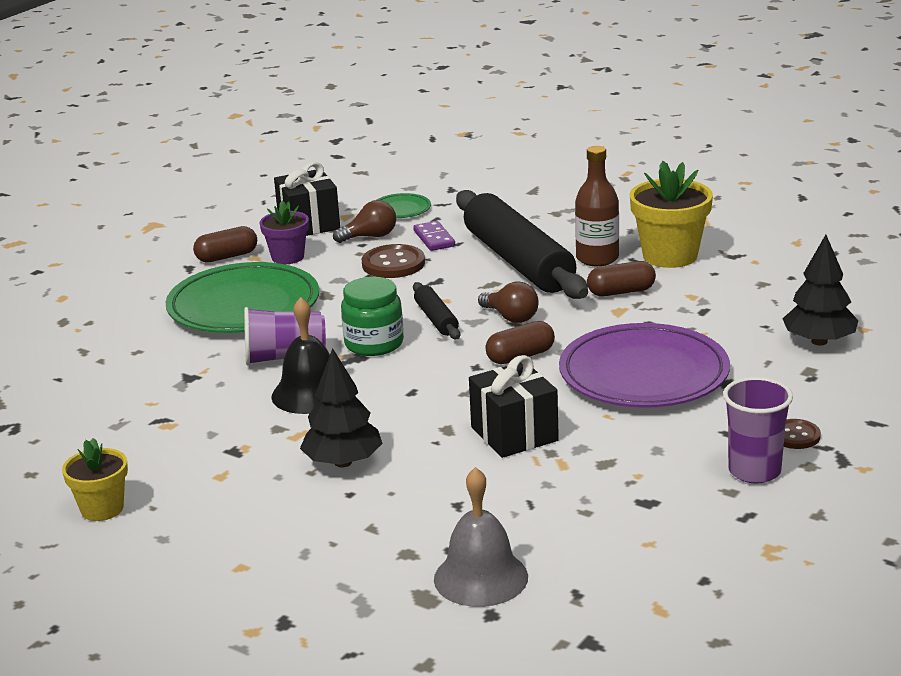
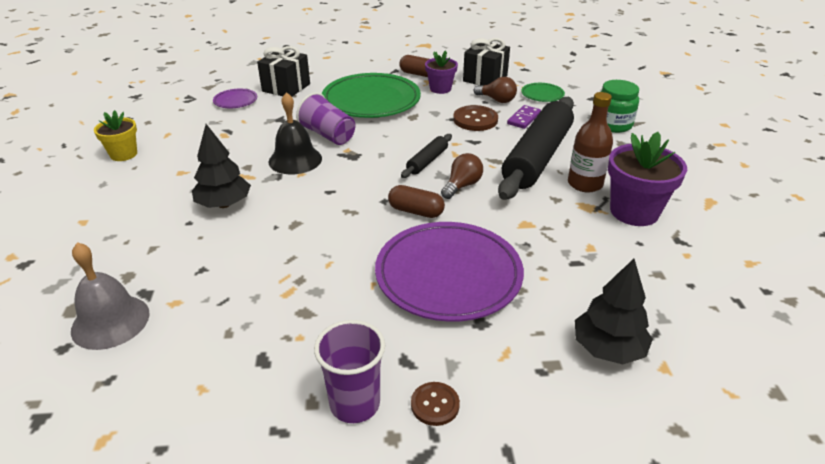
camera: 50 degrees right, 10 degrees up
(81, 395) = (235, 101): none -> purple plate
(374, 344) = (373, 154): green jar -> green jar (612, 124)
(511, 317) = (462, 186): brown light bulb -> brown light bulb turned 150 degrees counterclockwise
(514, 434) = (311, 253): black gift -> black gift (286, 87)
(621, 292) = (553, 213): brown capsule -> none
(670, 256) = (634, 212): yellow flower pot -> purple flower pot

